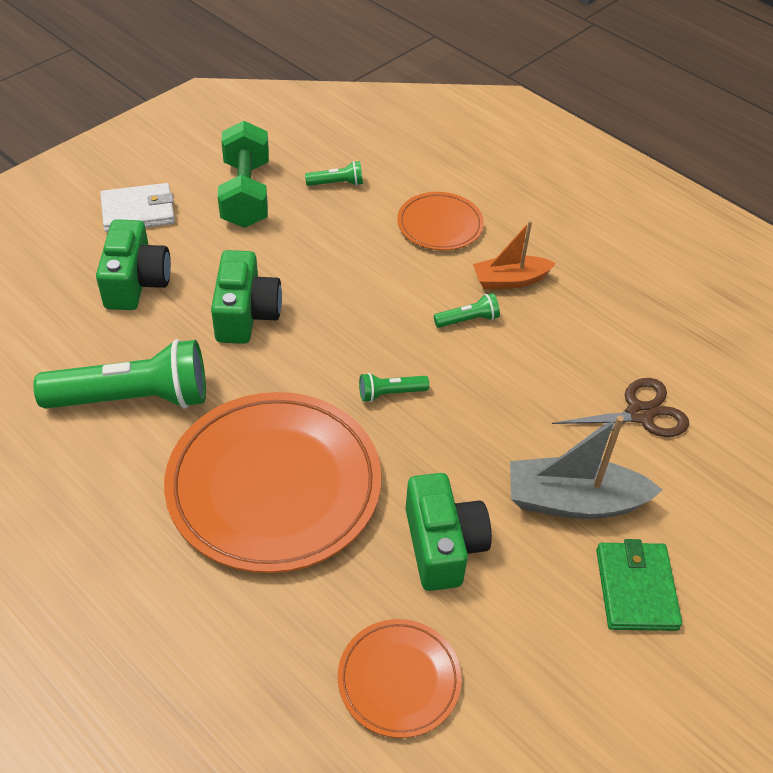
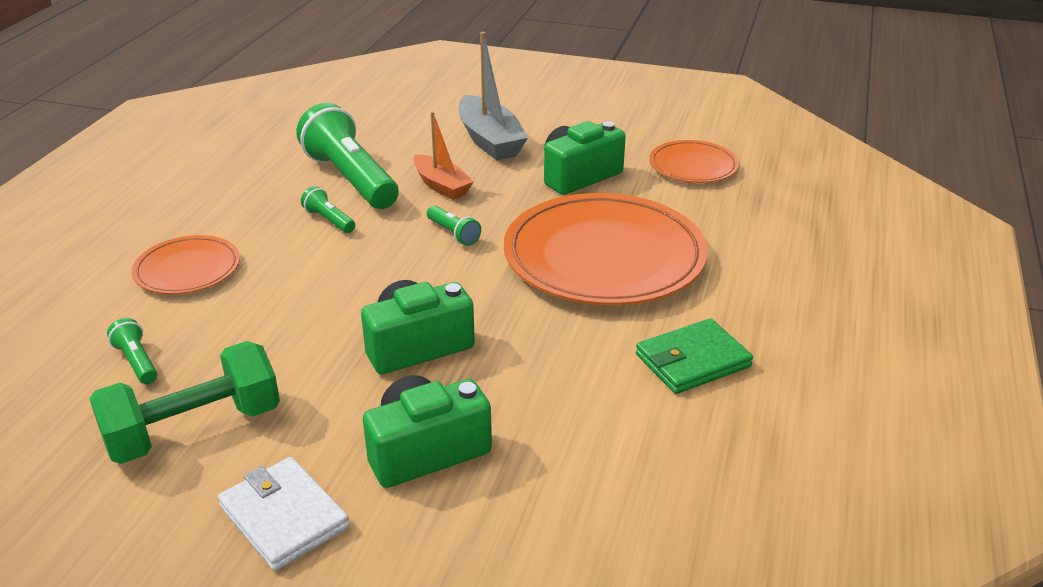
camera: 115 degrees left, 15 degrees down
(134, 398) = (592, 371): green flashlight -> green flashlight (350, 179)
(510, 280) = (257, 212): orange boat -> orange boat (441, 186)
(636, 589) = (539, 111): green wallet -> green wallet (692, 361)
(639, 414) = (383, 132): brown scissors -> none

